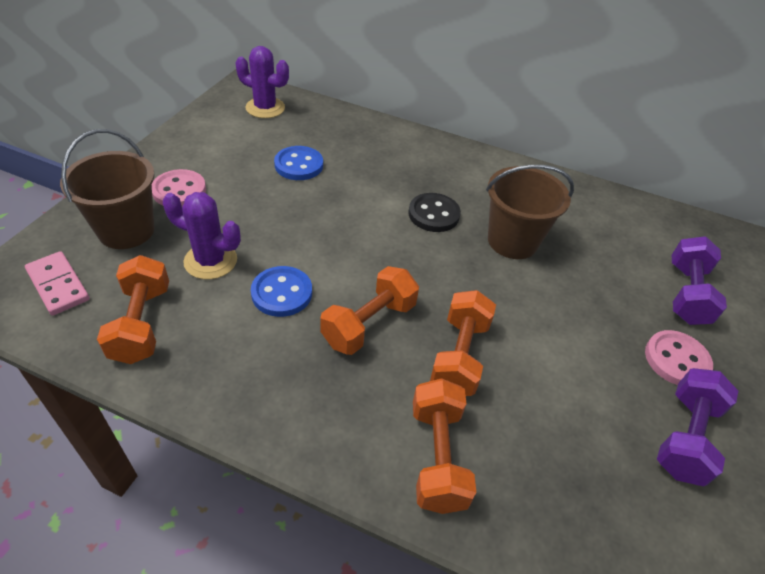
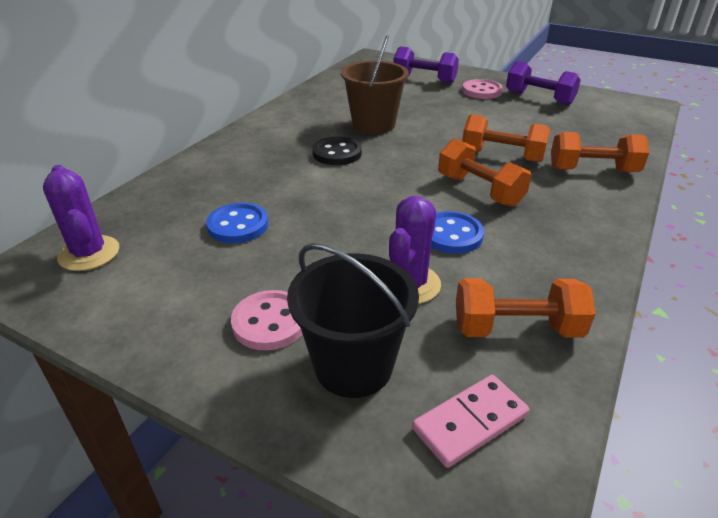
camera: 80 degrees left, 10 degrees down
(126, 230) = (353, 366): brown bucket -> black bucket
(265, 108) = (89, 253): purple cactus -> purple cactus turned 60 degrees counterclockwise

